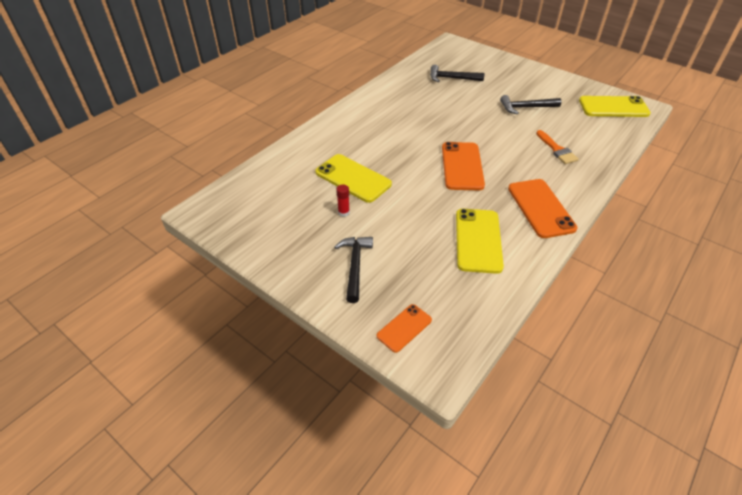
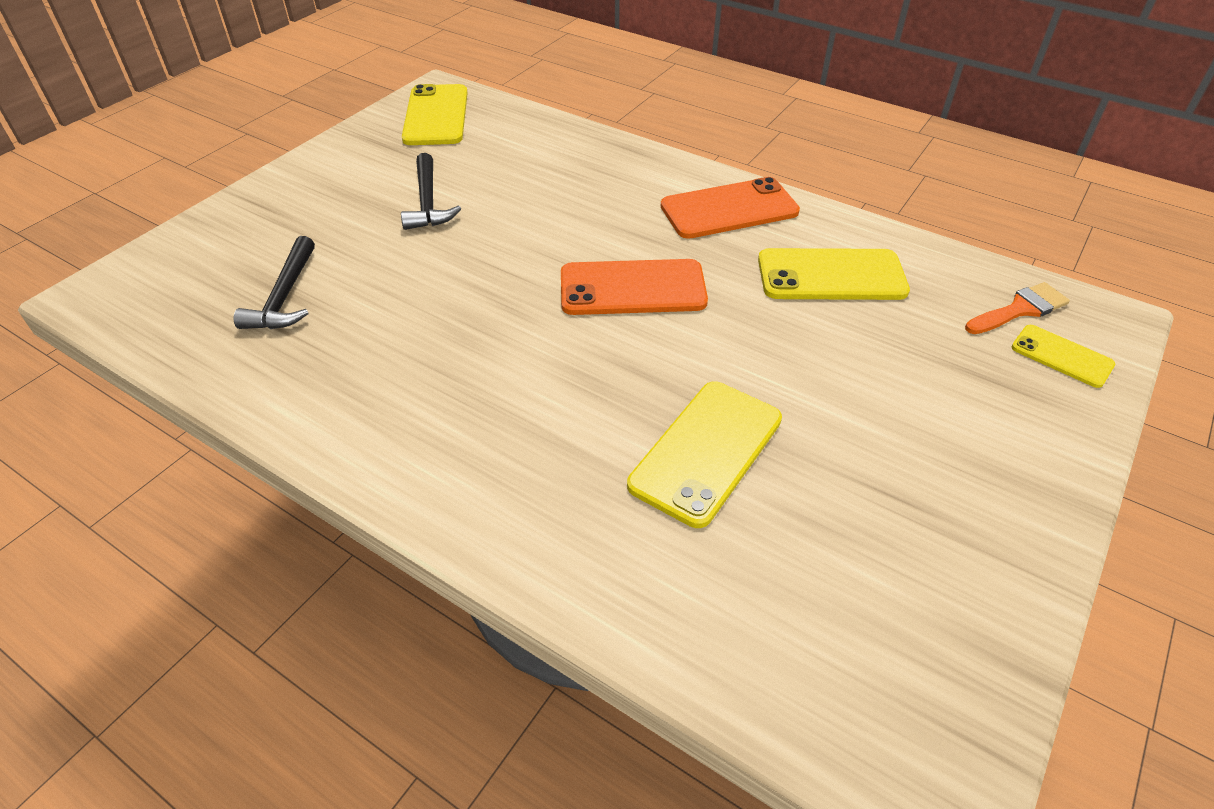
camera: 95 degrees left, 0 degrees up
(343, 212) = (825, 457): red glue stick -> none
(355, 266) = (966, 426): black hammer -> none
(404, 328) = (1061, 356): orange phone -> yellow phone
(557, 150) = (567, 181): orange brush -> orange brush (1020, 309)

